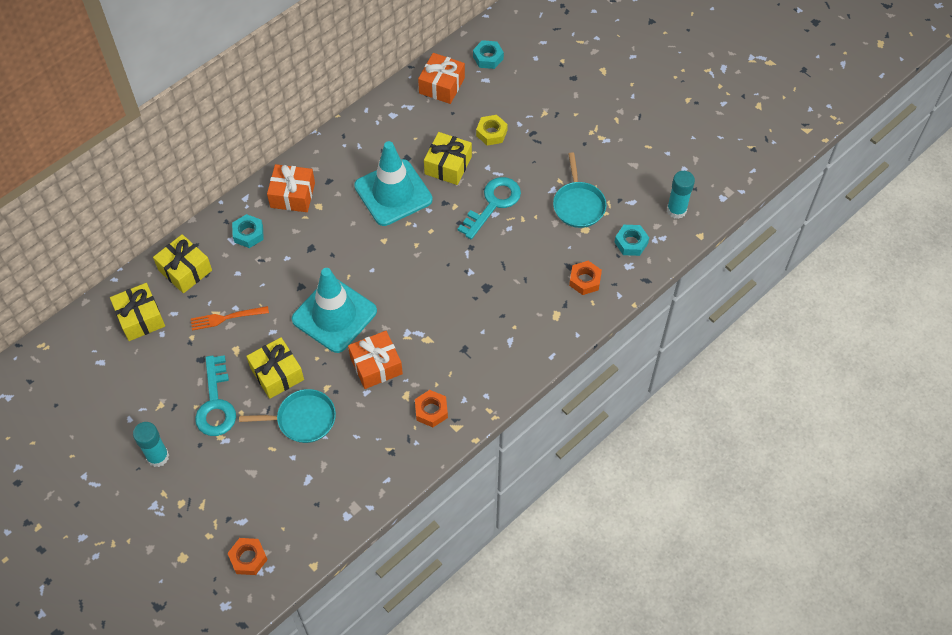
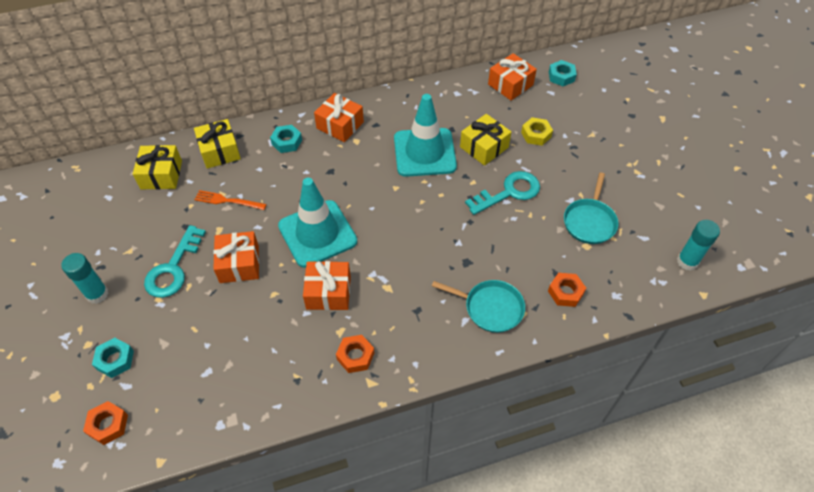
camera: 25 degrees right, 5 degrees down
(277, 374) = (239, 264): yellow gift -> orange gift
(303, 419) = (236, 314): turquoise pan -> turquoise pan (490, 308)
(631, 243) = (627, 275): turquoise nut -> turquoise nut (115, 360)

